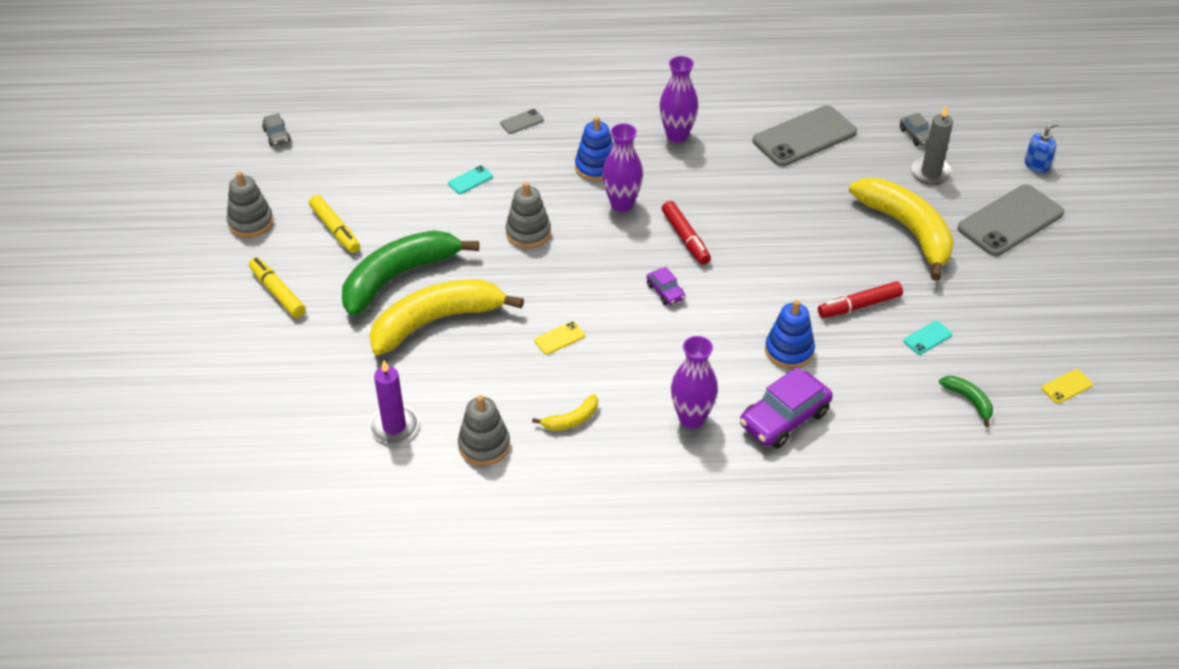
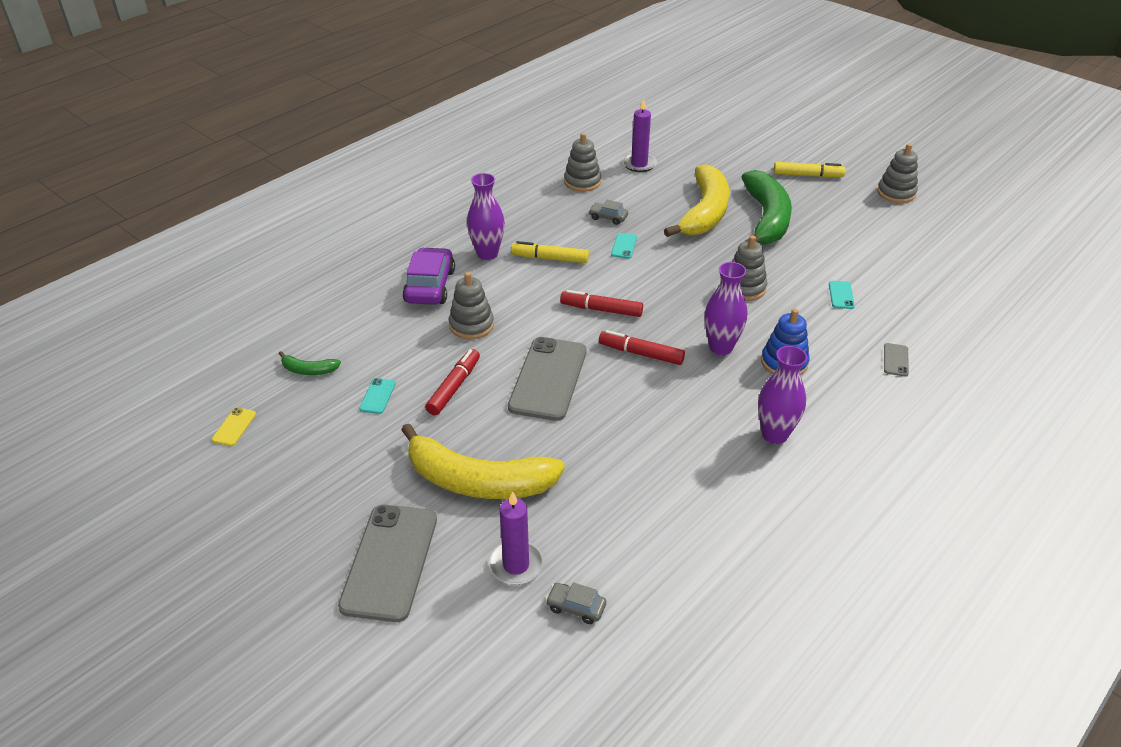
camera: 135 degrees right, 5 degrees down
(277, 136) = (999, 241): grey car -> grey car (608, 217)
(335, 229) = (849, 218): yellow marker -> yellow marker (550, 258)
(559, 338) = (624, 246): yellow phone -> turquoise phone
(571, 420) = (554, 216): yellow banana -> none
(665, 292) = (601, 310): purple car -> red marker
(789, 351) = (471, 325): blue stacking toy -> grey stacking toy
(804, 137) = (675, 518): grey phone -> grey phone (548, 379)
(930, 173) = (516, 565): grey candle -> purple candle
(1036, 165) = (413, 666): blue soap dispenser -> none

